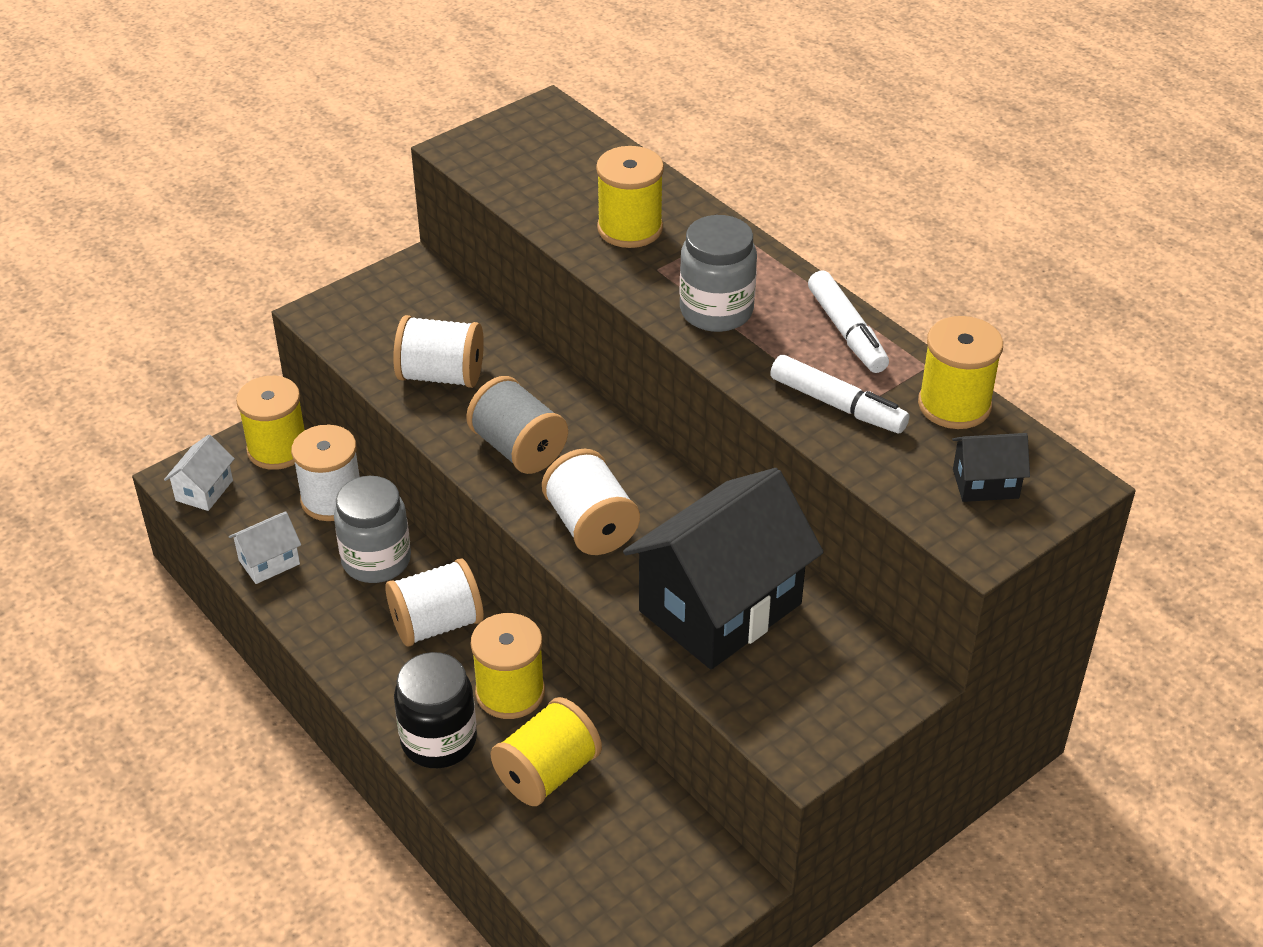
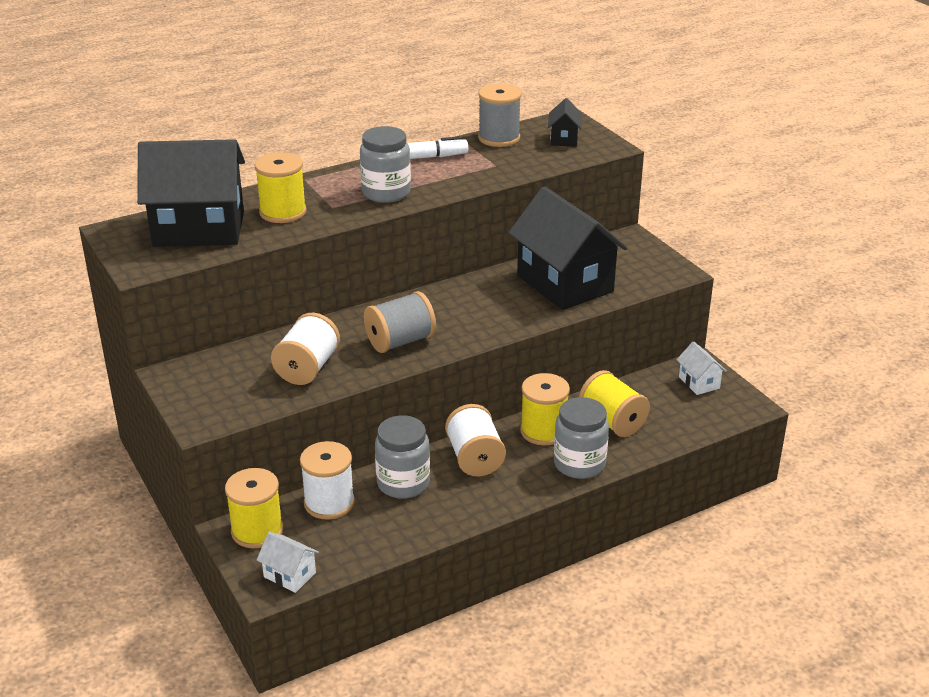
camera: 80 degrees left, 10 degrees down
(269, 562) = (387, 539): white house -> white house (699, 383)
(439, 740) = (579, 464): black jar -> grey jar
(566, 171) = (199, 229): none -> black house
(591, 526) = (484, 320): white spool -> none
(837, 405) = (488, 168): white marker -> none
(954, 405) = (499, 138): yellow spool -> grey spool

